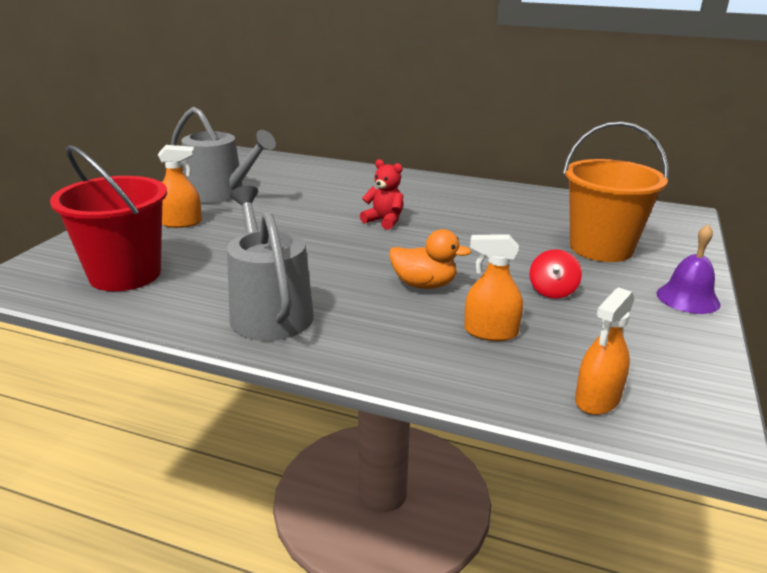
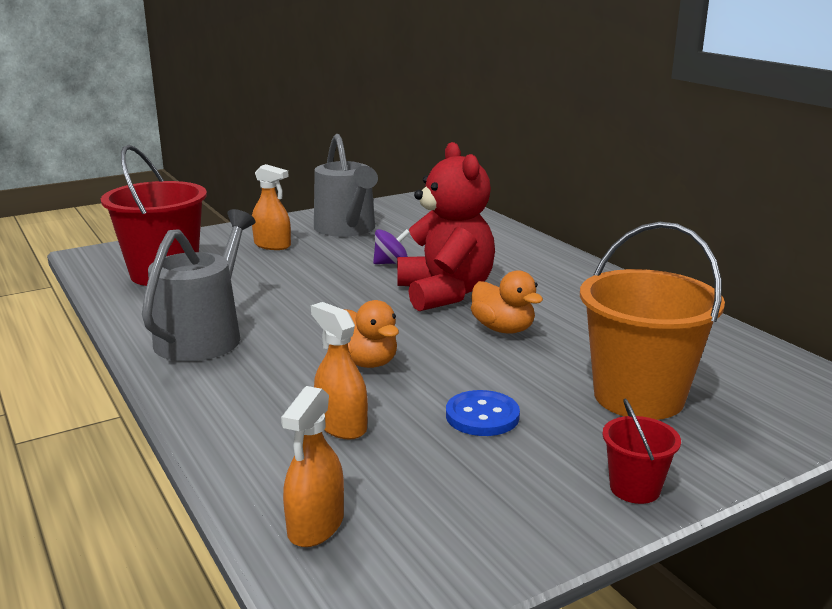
camera: 40 degrees right, 5 degrees down
(306, 211) = (391, 263): none -> purple spinning top
(384, 221) = (445, 293): red teddy bear -> red teddy bear, size x2.00
(463, 233) = (503, 329): none -> orange duck
(552, 291) = (482, 416): red spinning top -> blue button
(597, 399) = (316, 525): orange spray bottle -> orange spray bottle turned 60 degrees counterclockwise
(688, 298) = (634, 488): purple bell -> red bucket

